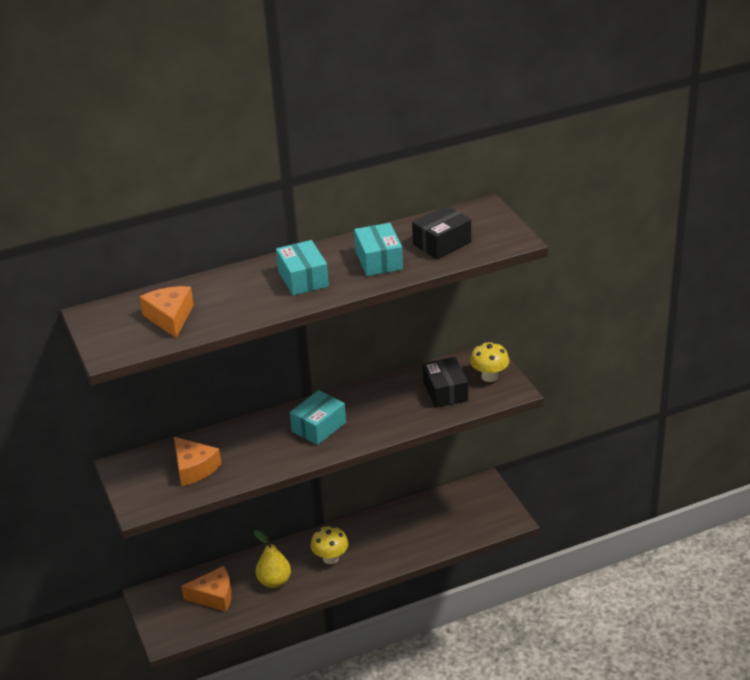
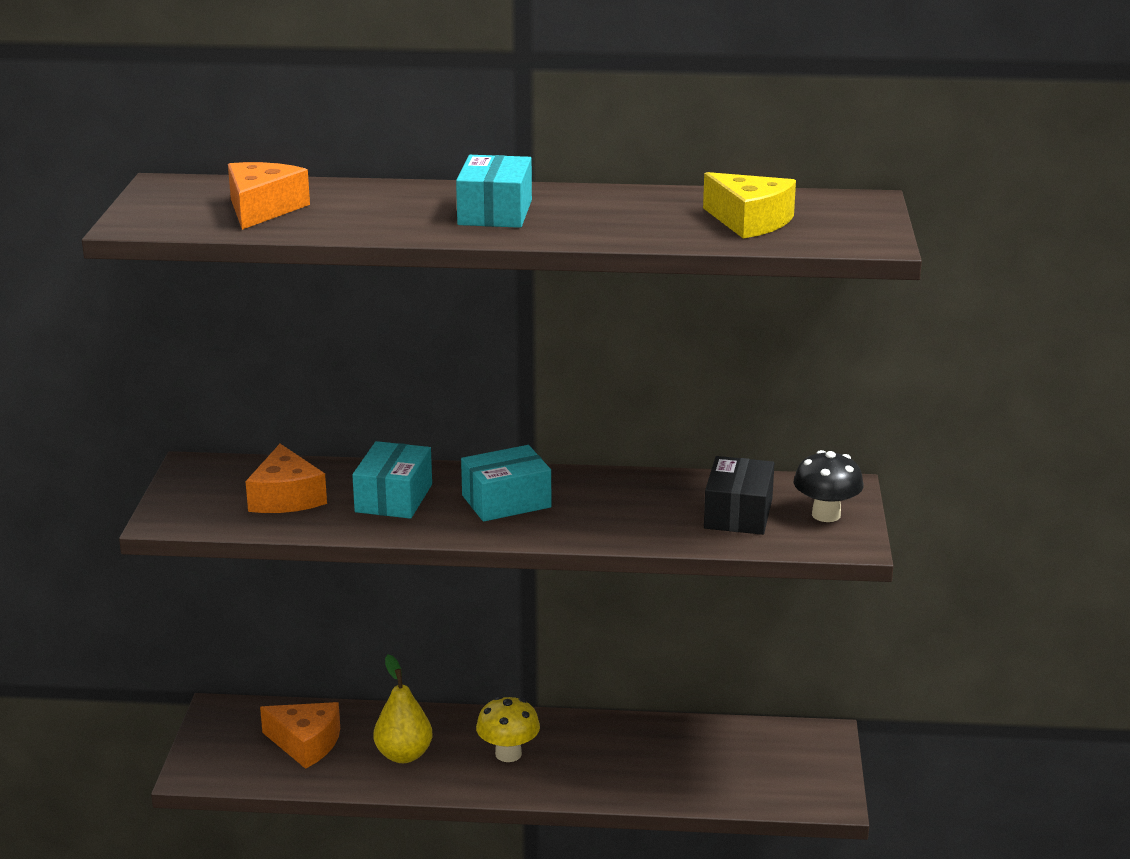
camera: 25 degrees right, 10 degrees down
(379, 260) = (630, 218): turquoise box -> turquoise box (394, 498)
(442, 243) = (750, 221): black box -> yellow cheese
(489, 376) = (826, 515): yellow mushroom -> black mushroom

